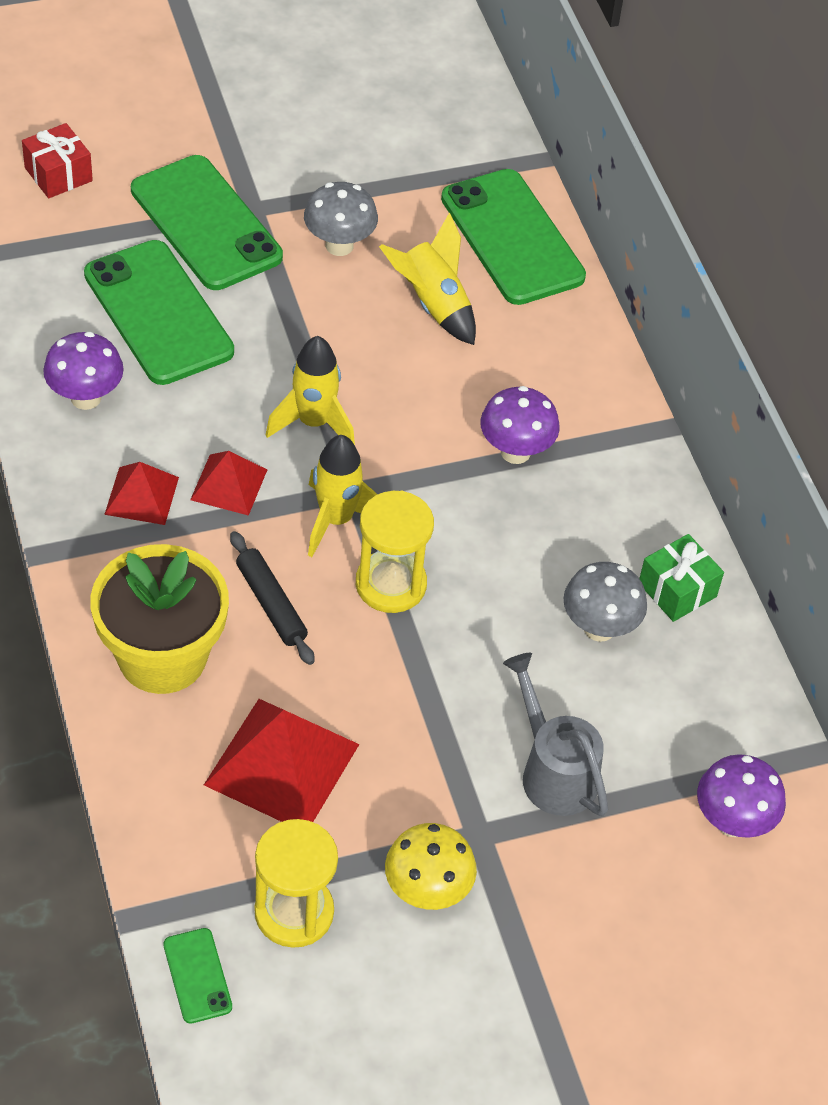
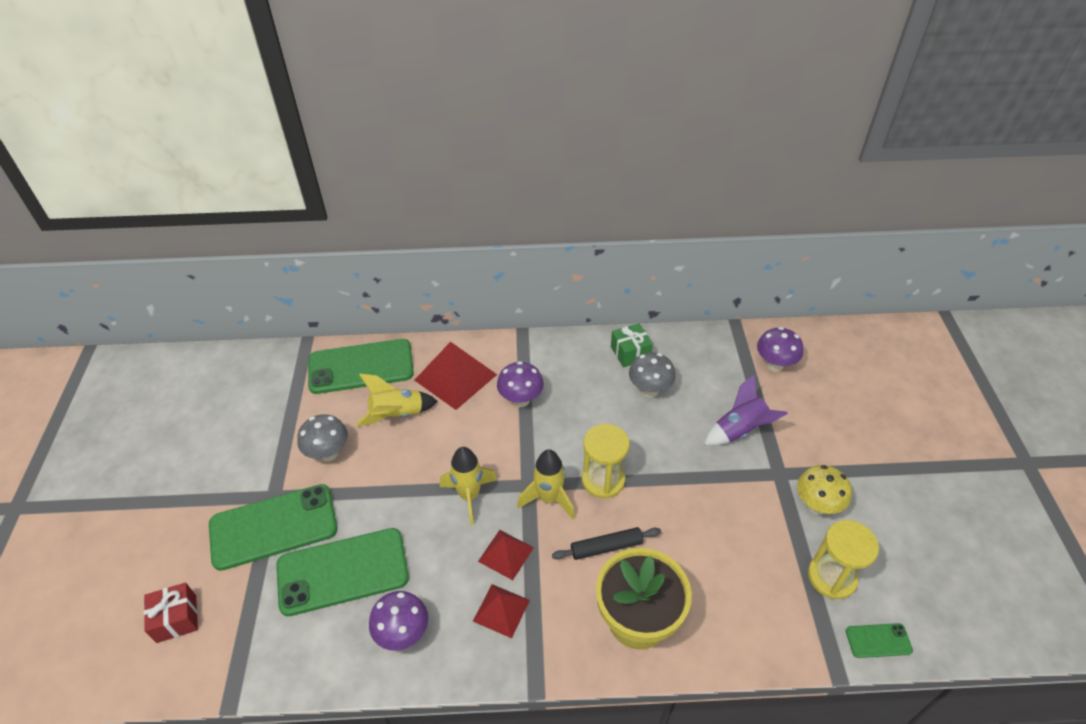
camera: 70 degrees left, 5 degrees down
(281, 764) = (727, 564): red pyramid -> red pyramid (455, 377)
(553, 771) = (740, 430): grey watering can -> purple rocket

